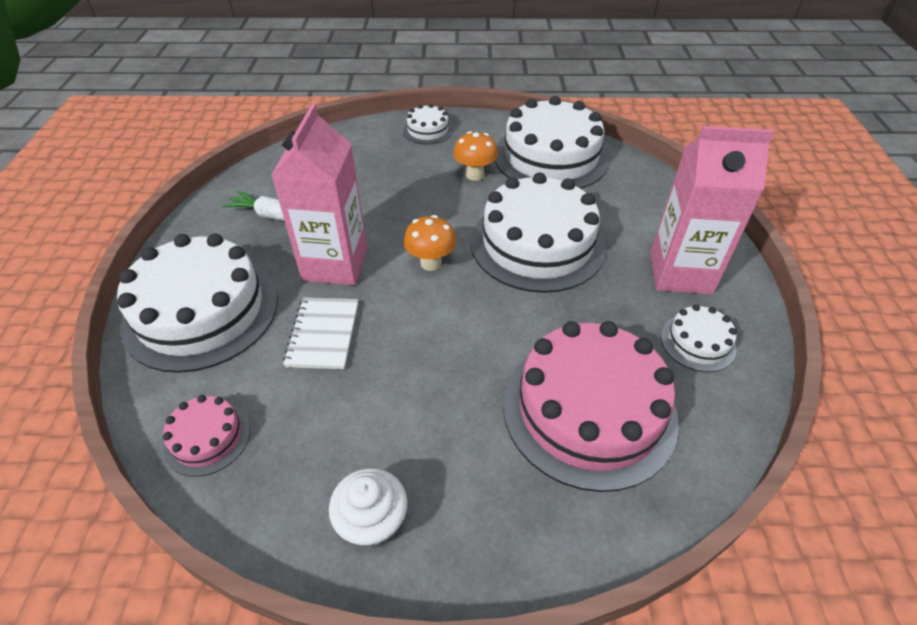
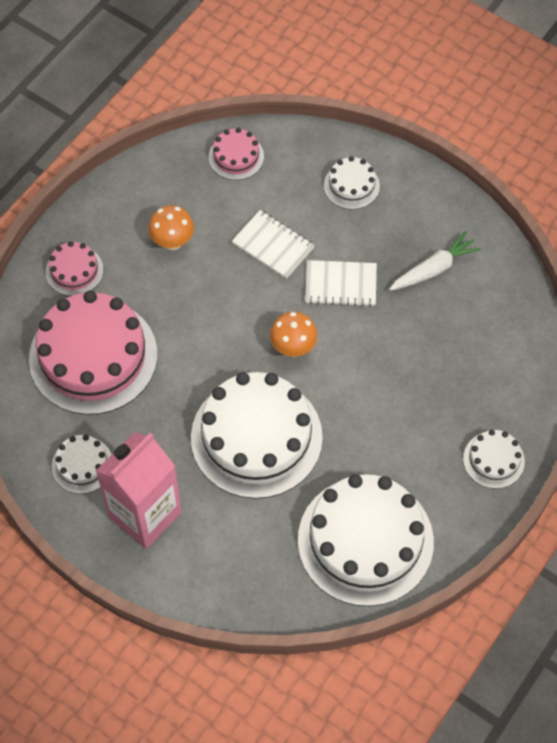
camera: 125 degrees right, 15 degrees up
(201, 311) = (351, 185): white cake -> white cake, size x0.46
(335, 264) = (341, 284): pink carton -> white notebook
(372, 522) = (120, 209): white cupcake -> none
(475, 175) = (385, 453): orange mushroom -> orange mushroom (172, 242)
(504, 510) = (74, 271): none -> pink cake

